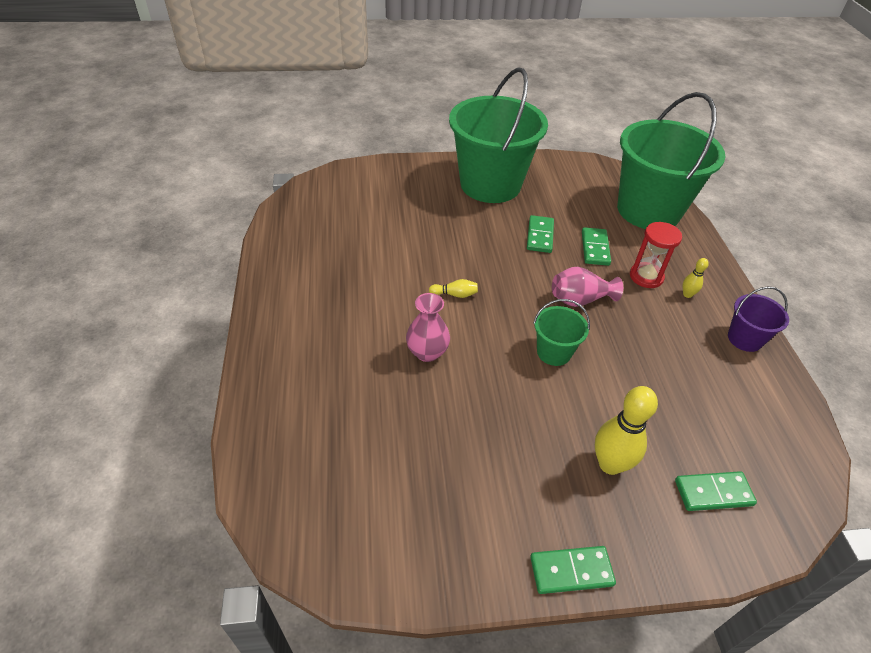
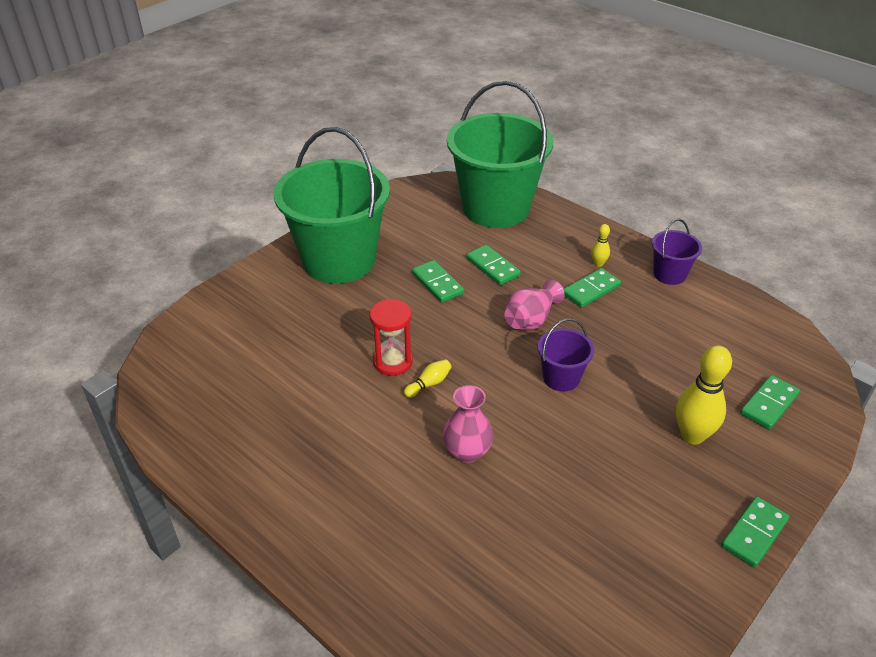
camera: 40 degrees left, 5 degrees down
(554, 352) = (561, 378): green bucket -> purple bucket
(646, 277) = (555, 267): red hourglass -> red hourglass (392, 362)
(656, 309) = (591, 290): none -> green domino

